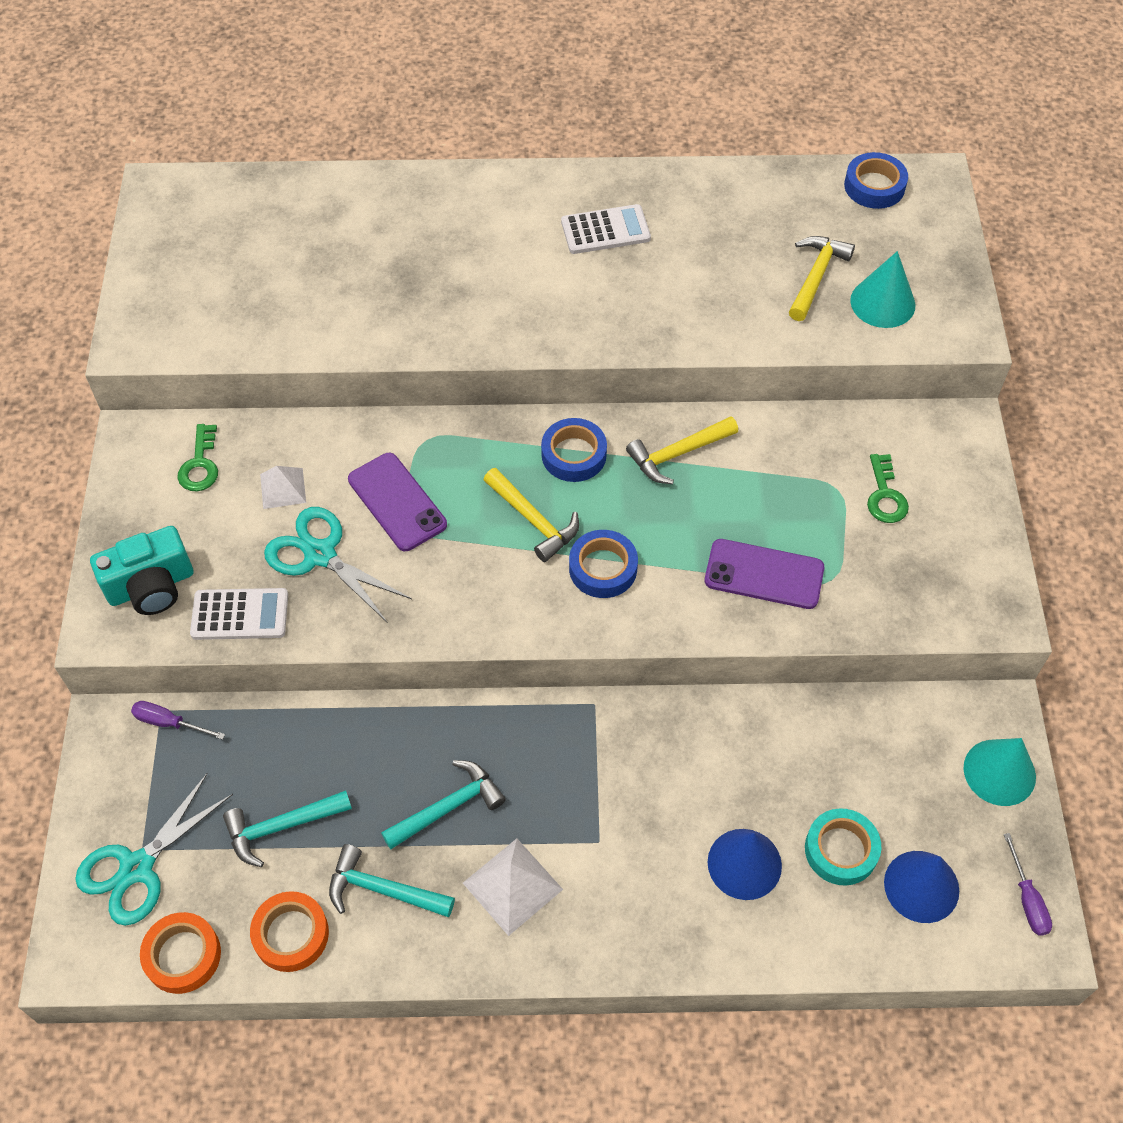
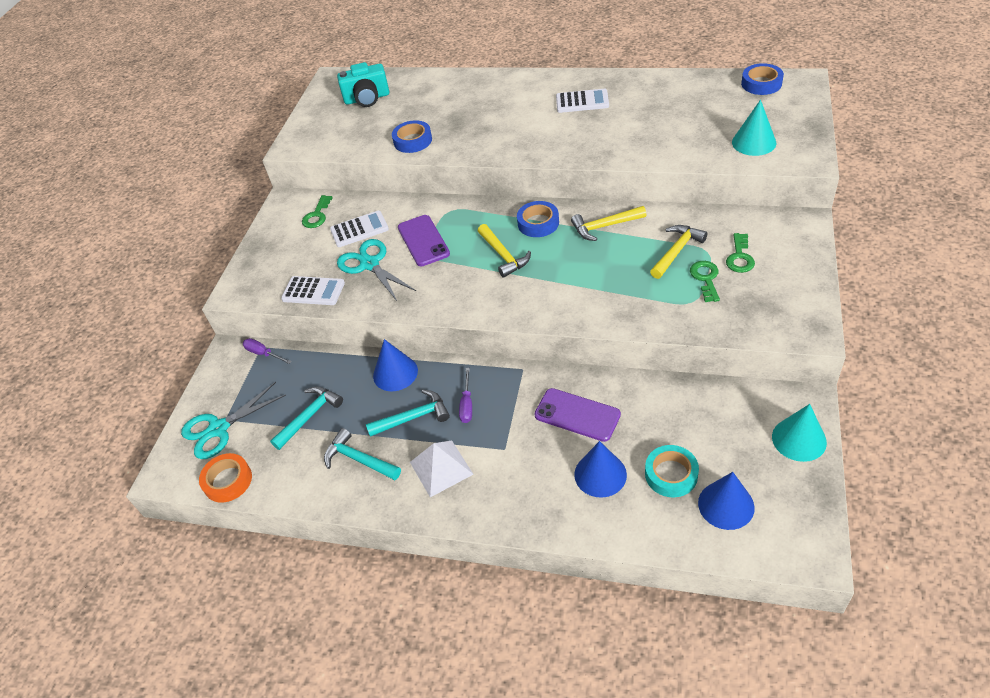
camera: 20 degrees right, 10 degrees down
(151, 586) = (269, 273): turquoise camera -> turquoise camera (367, 98)
(282, 826) = (309, 416): turquoise hammer -> turquoise hammer turned 135 degrees clockwise
(283, 488) = (359, 229): white pyramid -> white calculator
(291, 934) = (295, 478): orange tape -> none
(399, 733) = (395, 373): none -> blue cone
(603, 568) = (540, 284): blue tape -> blue tape (413, 141)
(764, 574) = (646, 295): purple phone -> purple phone (577, 415)
(816, 277) = (711, 128): yellow hammer -> yellow hammer (676, 251)
(844, 537) = (705, 278): none -> green key
(1027, 899) = (806, 524): purple screwdriver -> purple screwdriver (467, 404)

